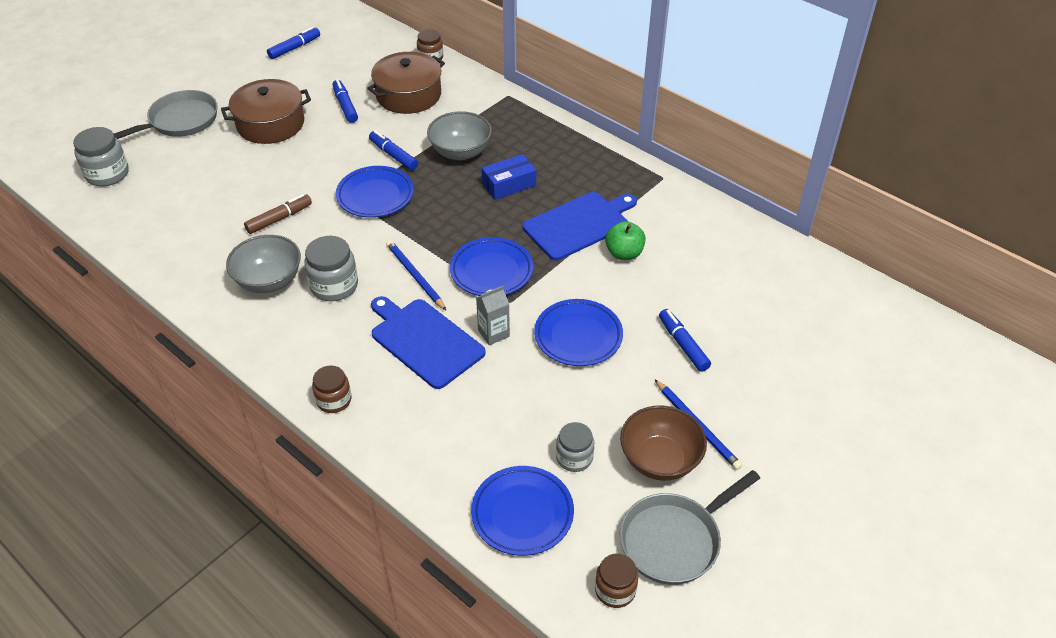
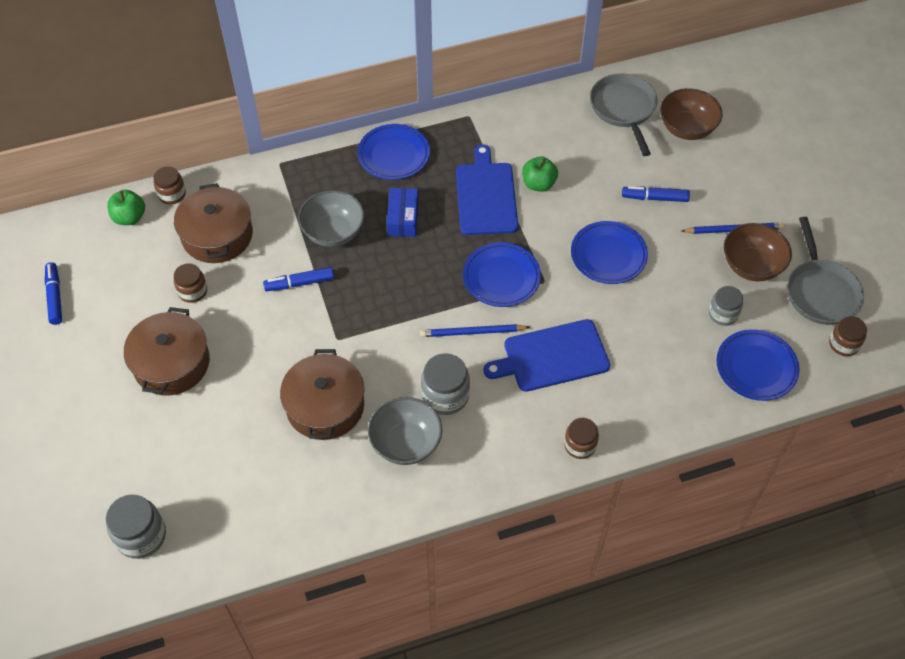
camera: 60 degrees left, 10 degrees up
(180, 121) = (101, 442): grey pan -> grey pan (623, 109)
(279, 219) = (325, 406): brown marker -> brown pot
(345, 106) = (193, 291): blue marker -> brown jar
(375, 195) = (347, 319): blue plate -> blue plate (394, 155)
(392, 49) = (129, 217): none -> green apple
(493, 333) = (572, 307): grey carton -> none
(802, 335) = (686, 128): none -> brown bowl

